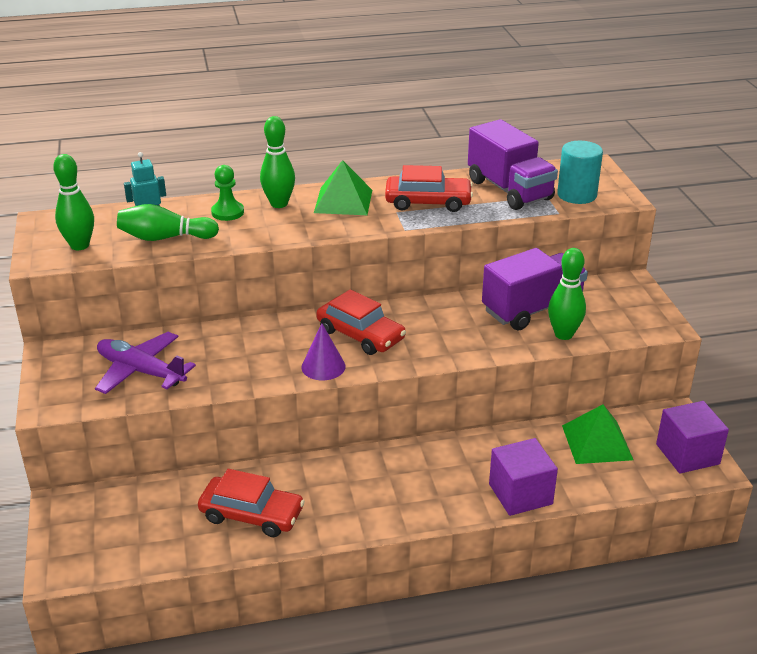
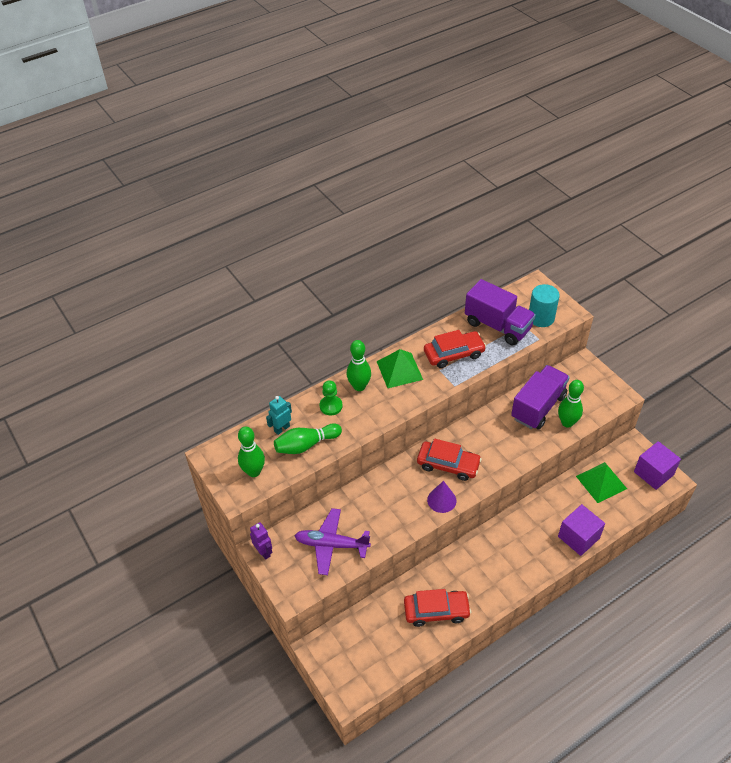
camera: 20 degrees left, 15 degrees up
(51, 355) = (264, 552): none -> purple robot

